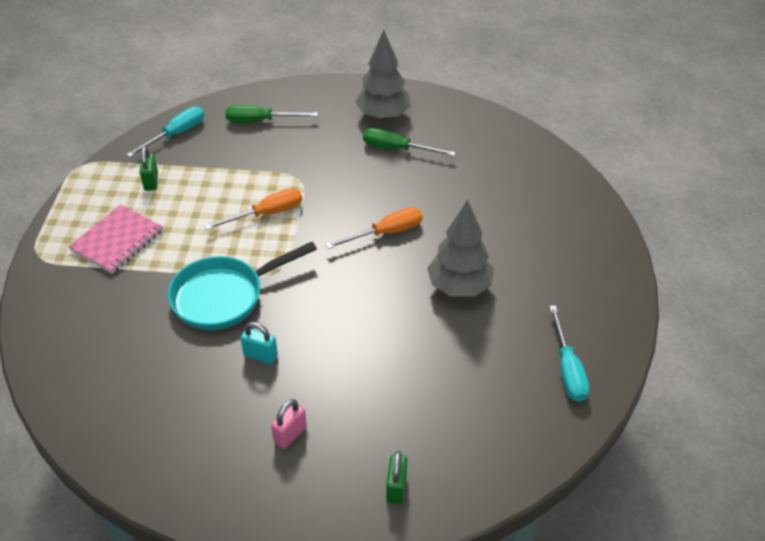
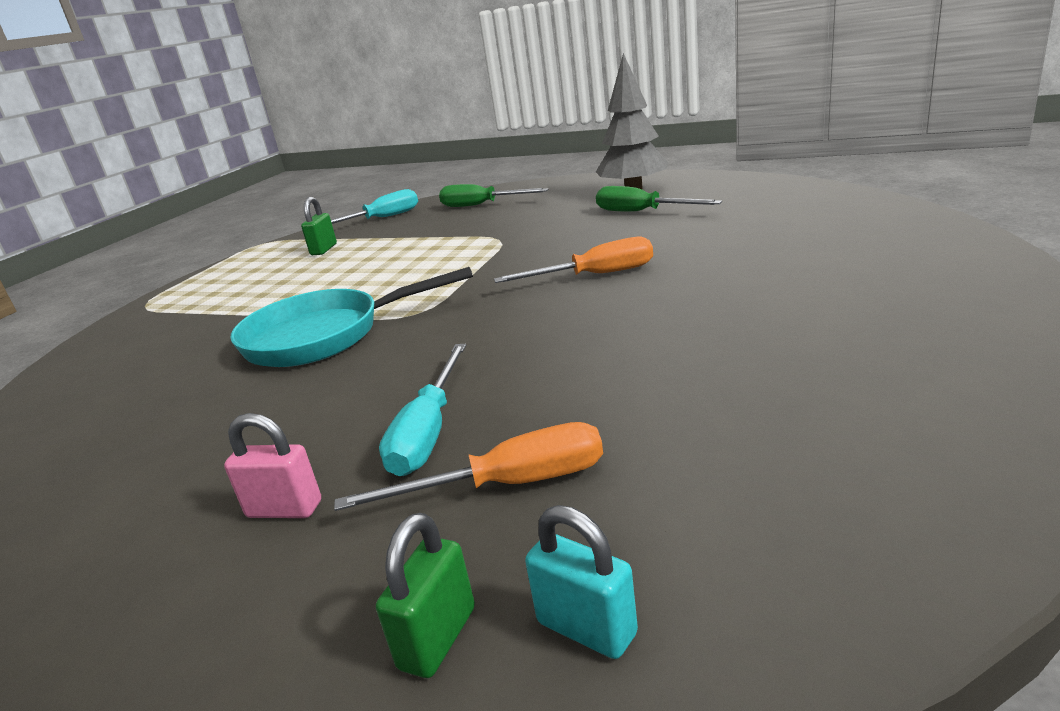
camera: 20 degrees right, 20 degrees down
(117, 241) = (242, 292): pink notebook -> none
(260, 355) = (322, 398): turquoise padlock -> turquoise padlock (586, 628)
(266, 214) = (438, 266): orange screwdriver -> orange screwdriver (508, 485)
(290, 435) = (284, 509): pink padlock -> pink padlock turned 45 degrees clockwise
(459, 287) = (697, 324): grey tree -> none
(567, 369) = (923, 435): turquoise screwdriver -> turquoise screwdriver (429, 431)

